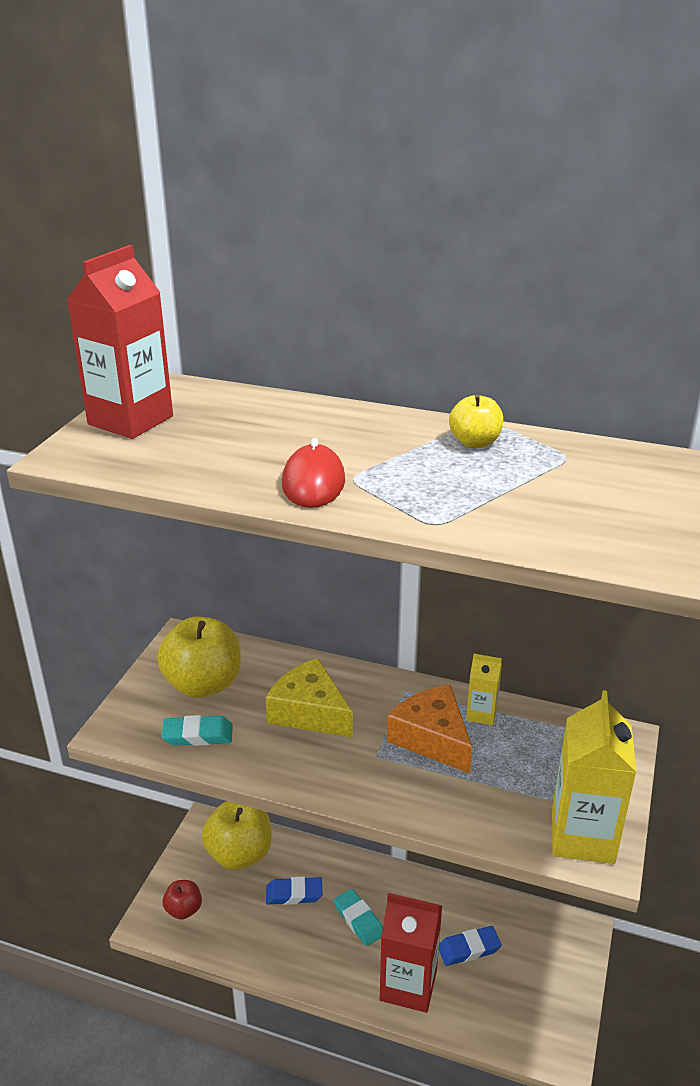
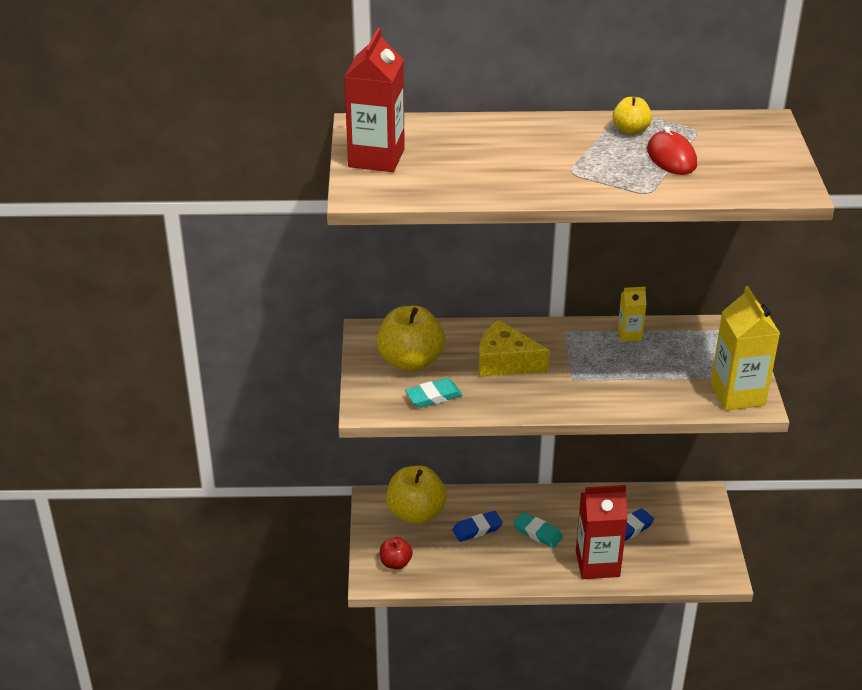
camera: 20 degrees left, 5 degrees up
(313, 482) = (548, 180): red mouse -> red mouse (671, 157)
(432, 738) = (604, 358): orange cheese -> none

